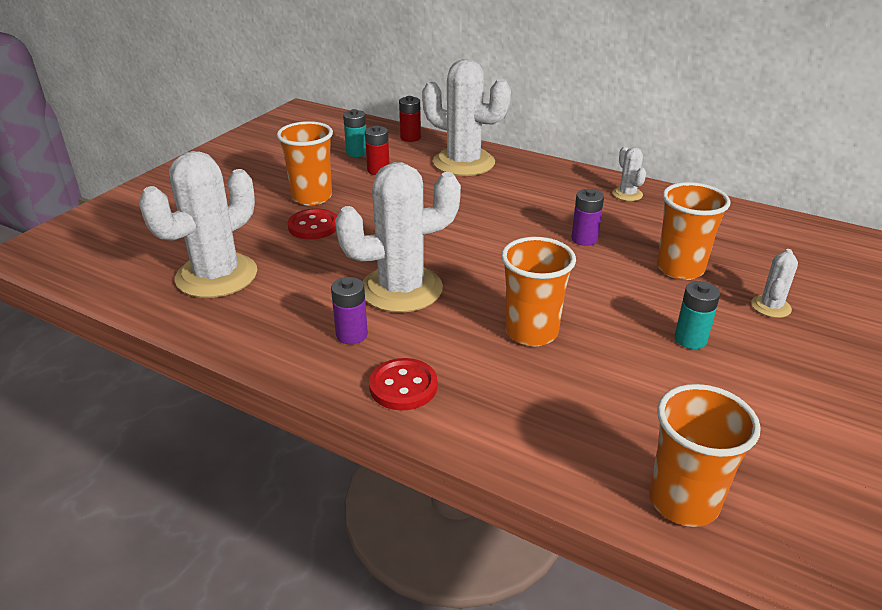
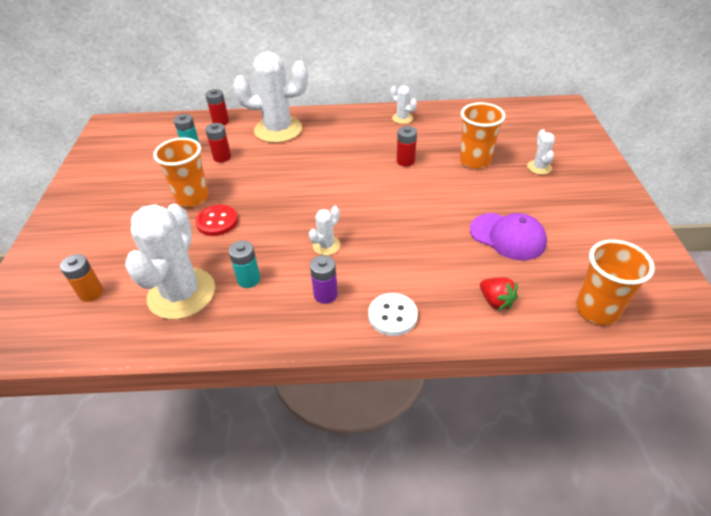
camera: 30 degrees left, 10 degrees up
(144, 244) = (91, 293): none -> orange battery
(401, 289) = (326, 245): white cactus -> white cactus, size x0.45
(403, 386) = (392, 315): red button -> white button
(531, 332) = (432, 241): orange cup -> none
(546, 428) = (496, 301): none -> red strawberry
(584, 239) = (405, 161): purple battery -> red battery
(638, 366) = (508, 236): none -> purple cap
(690, 339) = (518, 206): turquoise battery -> turquoise battery (248, 279)

